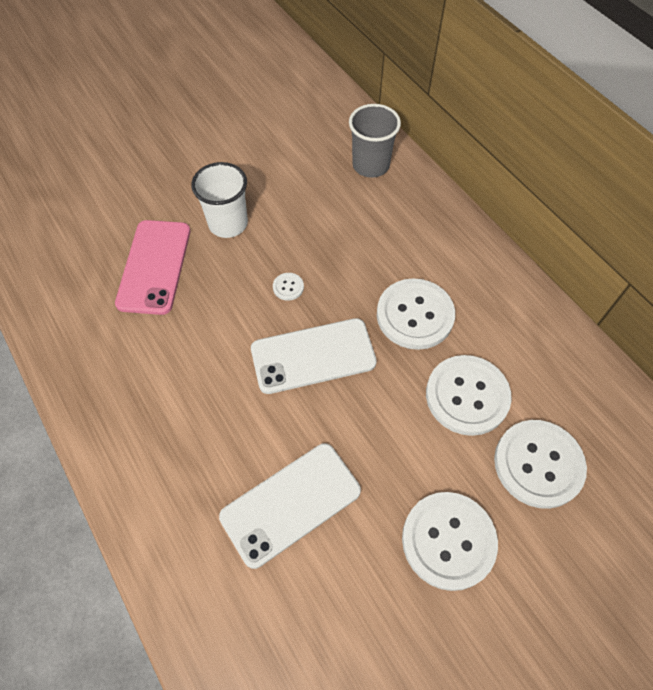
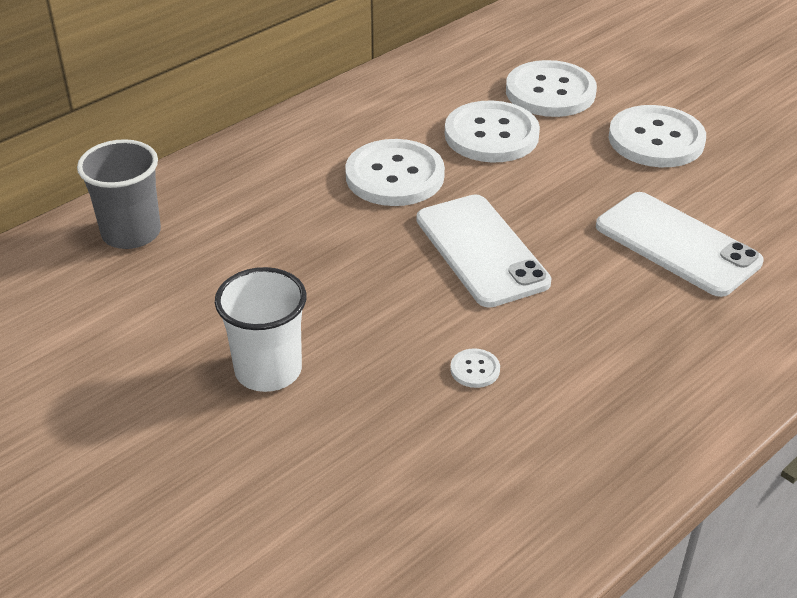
camera: 100 degrees left, 20 degrees down
(154, 266) = (374, 443): pink phone -> none
(288, 287) = (378, 287): white button -> white button (475, 369)

